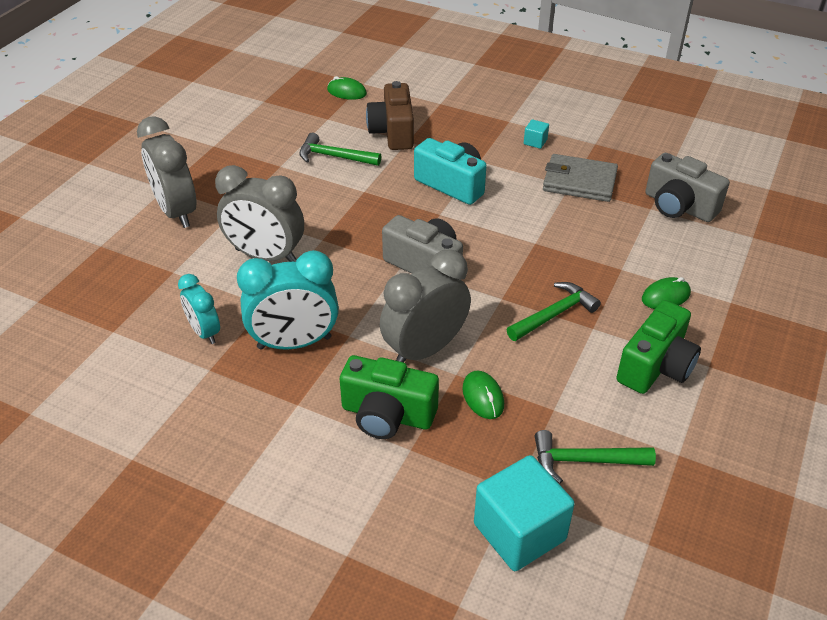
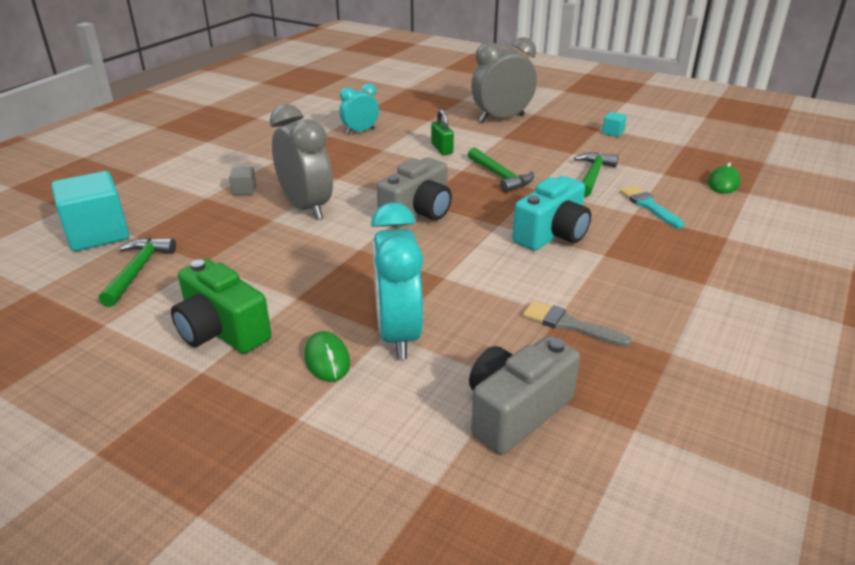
camera: 95 degrees right, 10 degrees down
(266, 256) = (442, 149): grey clock -> green padlock
(294, 343) = (336, 159): turquoise clock -> turquoise clock (398, 334)
(387, 415) = (244, 190): green camera -> grey cube
(393, 132) = (649, 206): brown camera -> turquoise brush
(483, 397) = (238, 229): green mouse -> none
(535, 142) = (658, 299): turquoise cube -> turquoise cube (612, 132)
(554, 314) = (325, 276): green hammer -> green hammer (500, 176)
(579, 181) = (569, 324): grey wallet -> grey brush

